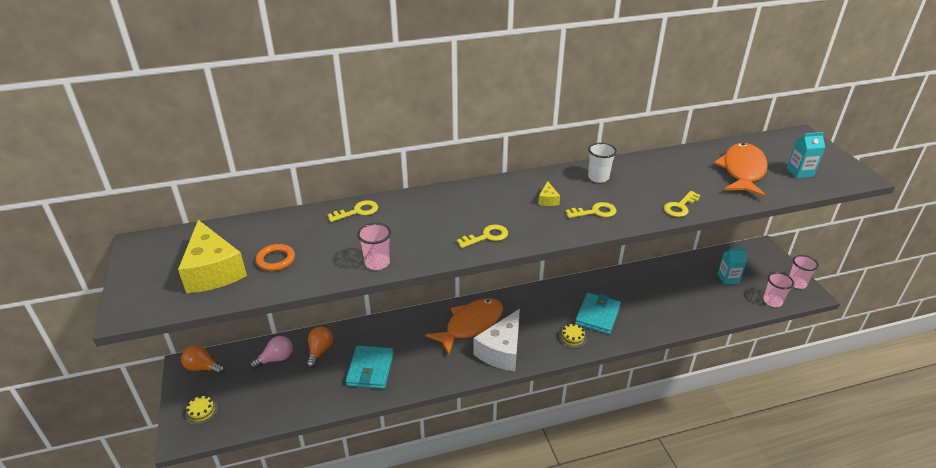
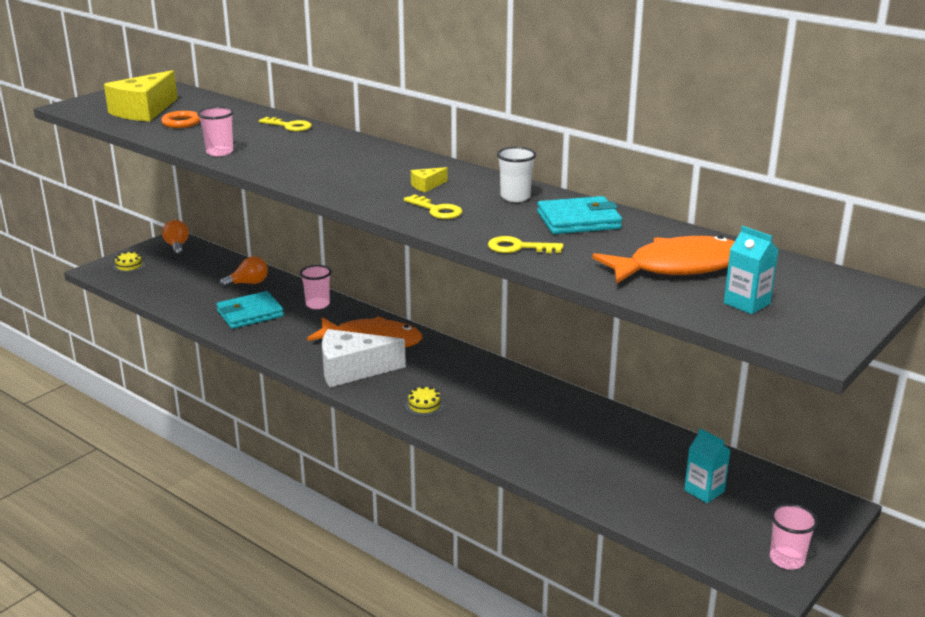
camera: 55 degrees right, 10 degrees down
(276, 359) = (218, 269): pink light bulb -> none
(487, 236) = (317, 178): yellow key -> none
(597, 315) = (485, 410): turquoise wallet -> turquoise wallet (578, 220)
(772, 301) = (704, 543): pink cup -> pink cup (317, 304)

